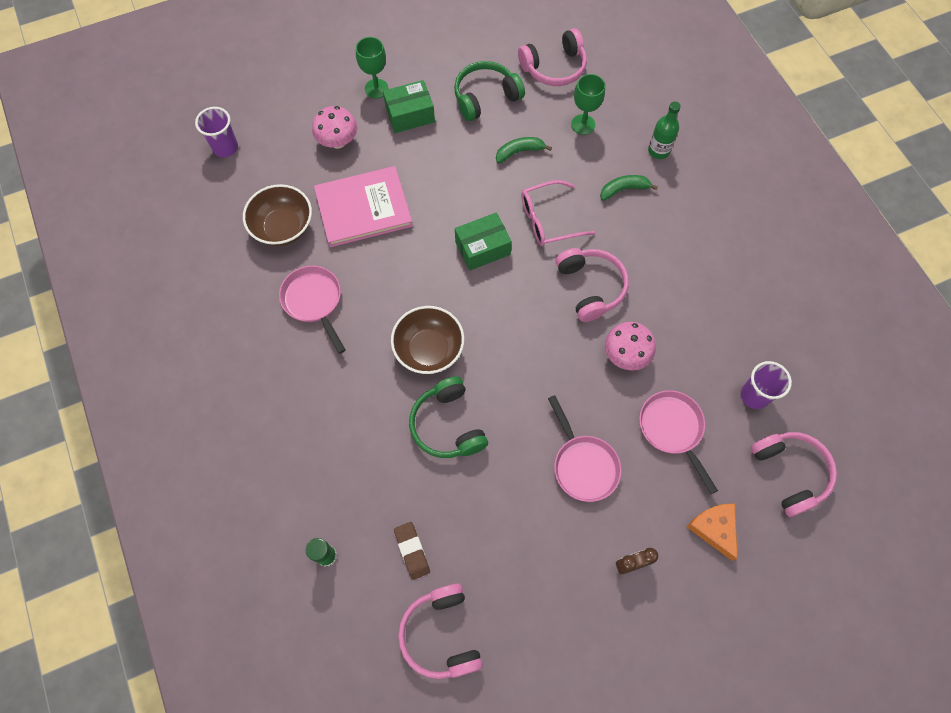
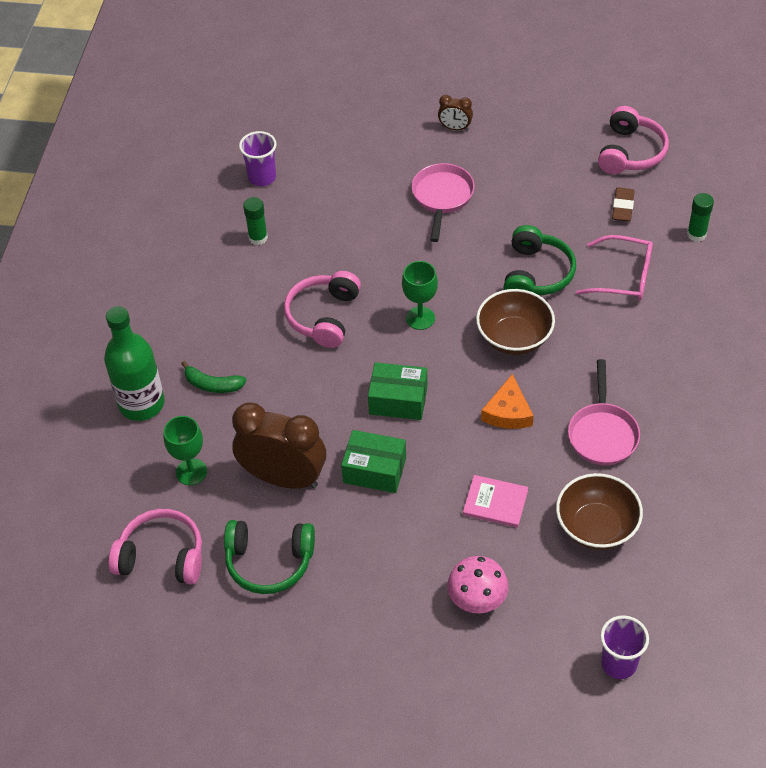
camera: 145 degrees left, 15 degrees down
(363, 208) = (495, 503): pink book -> pink book, size x0.53
(376, 88) = (388, 645): green goblet -> green goblet (420, 318)
(410, 115) = (372, 587): green box -> green box (374, 470)
(519, 152) = (283, 478): green banana -> brown clock
(548, 220) = (312, 394): pink glasses -> pink glasses (624, 277)
(625, 355) = (340, 252): pink mushroom -> none
(658, 151) = (142, 404): green bottle -> green bottle, size x1.70
(672, 429) = (349, 187): pink pan -> none
(702, 331) = (258, 238): none -> green glue stick
(714, 528) = (375, 119): orange cheese -> orange cheese (508, 412)
(789, 473) = (286, 123): pink headphones -> none

